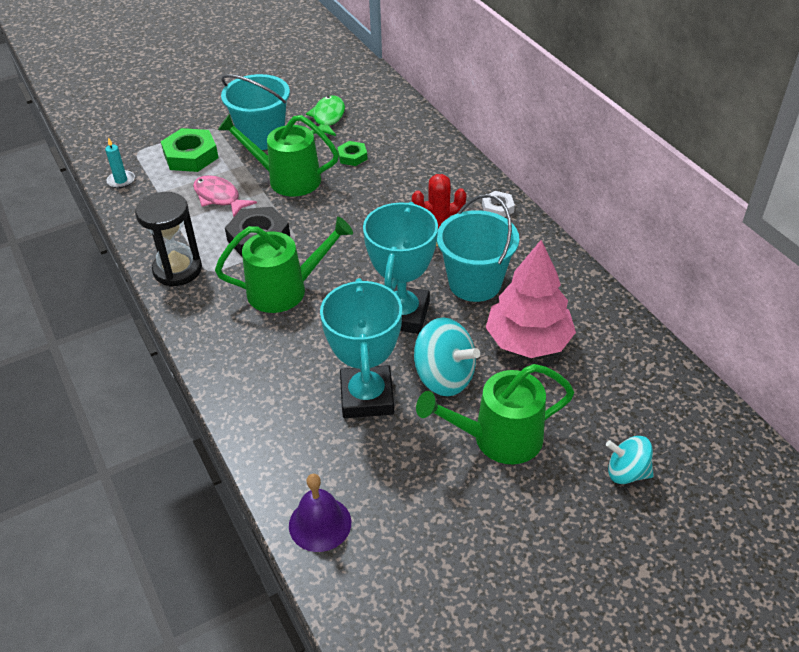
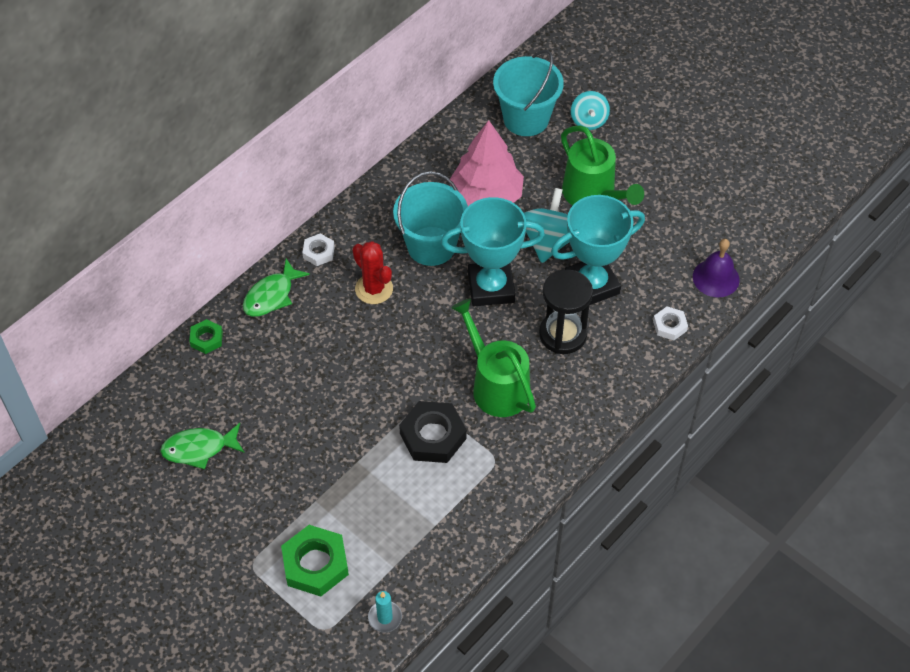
camera: 110 degrees left, 10 degrees up
(177, 270) = (505, 488): black hourglass -> black hourglass (562, 334)
(219, 197) = (381, 500): pink fish -> none
(262, 137) = (257, 503): turquoise bucket -> turquoise bucket (526, 119)
(277, 451) = (669, 326): none -> white nut
(287, 179) = (329, 446): green watering can -> none
(352, 156) = (269, 399): green nut -> green nut (206, 339)
(459, 173) = (271, 295): none -> green fish

